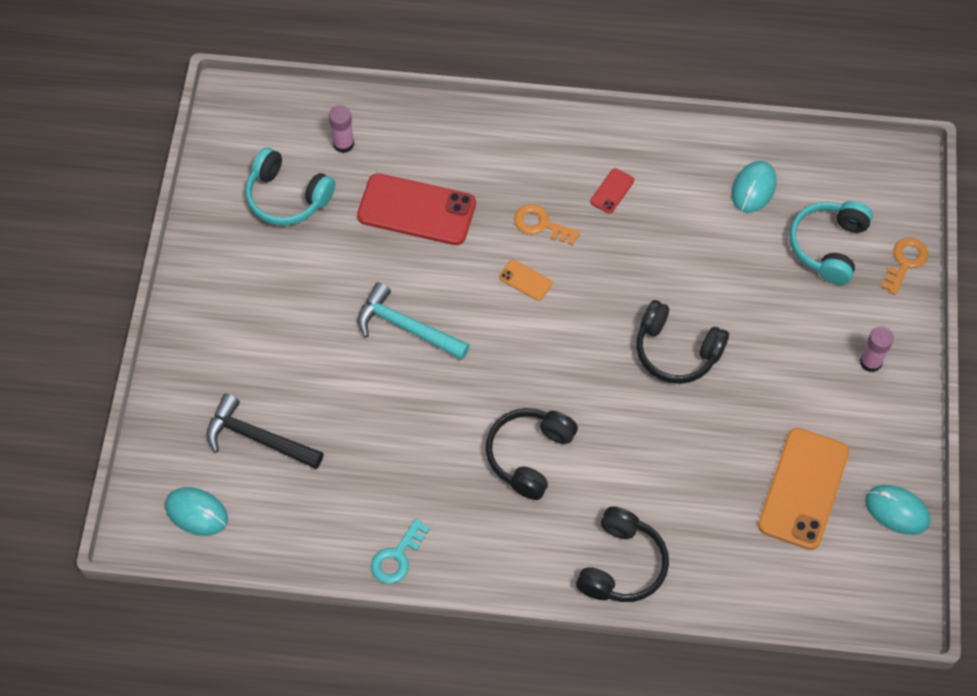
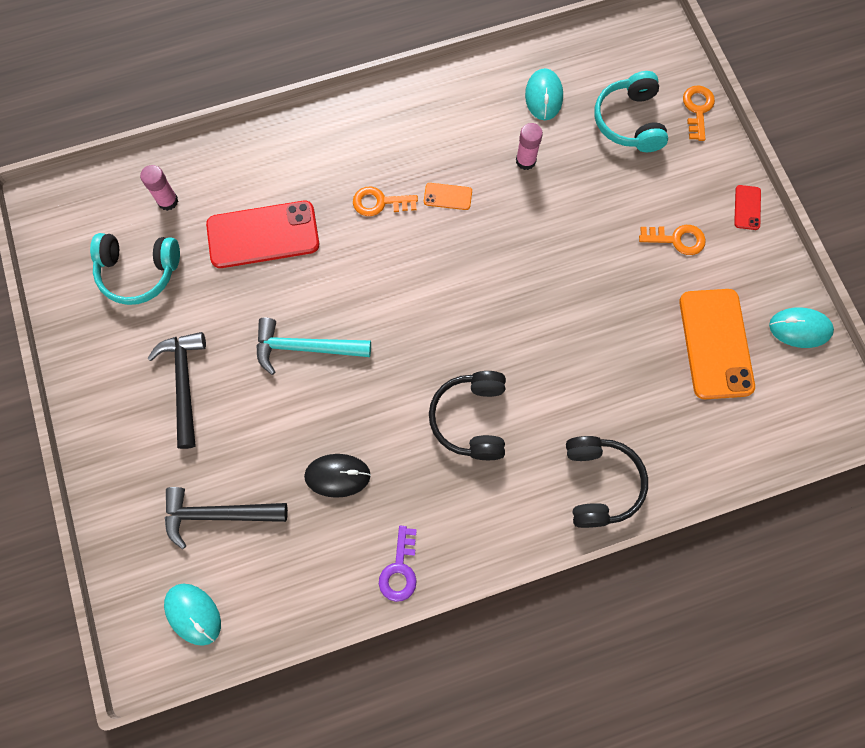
camera: 25 degrees left, 10 degrees up
(196, 512) = (193, 614): turquoise mouse -> turquoise mouse turned 45 degrees clockwise
(281, 312) = (184, 383): none -> black hammer
(381, 452) = (337, 476): none -> black mouse
(397, 557) = (400, 569): turquoise key -> purple key
(525, 280) = (390, 259): orange phone -> orange phone (447, 196)
(612, 191) = (426, 147): red phone -> red phone (747, 207)
(676, 351) = (550, 267): black headphones -> none
(816, 377) = (677, 239): none -> orange key
(870, 362) = (713, 207): pink glue stick -> pink glue stick (525, 161)

